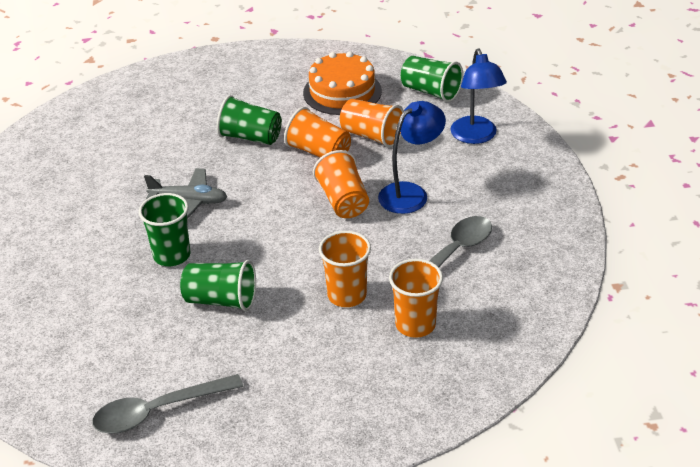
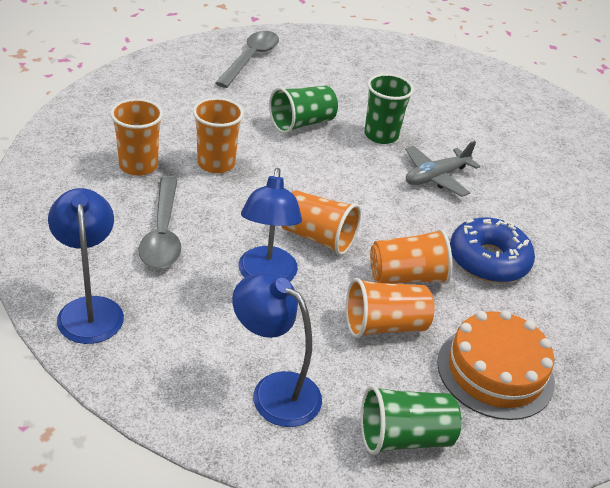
camera: 130 degrees right, 0 degrees up
(250, 137) = (488, 260): green cup -> blue donut
(549, 226) = (89, 309): none -> blue lamp

